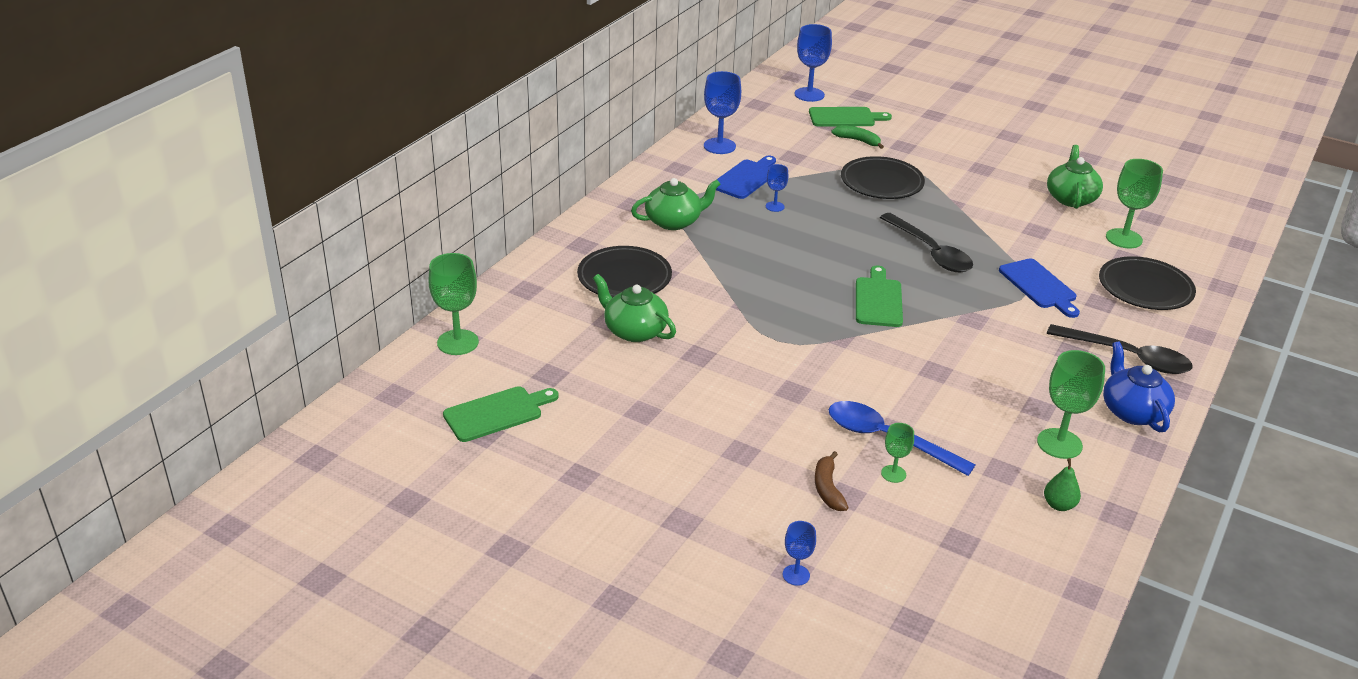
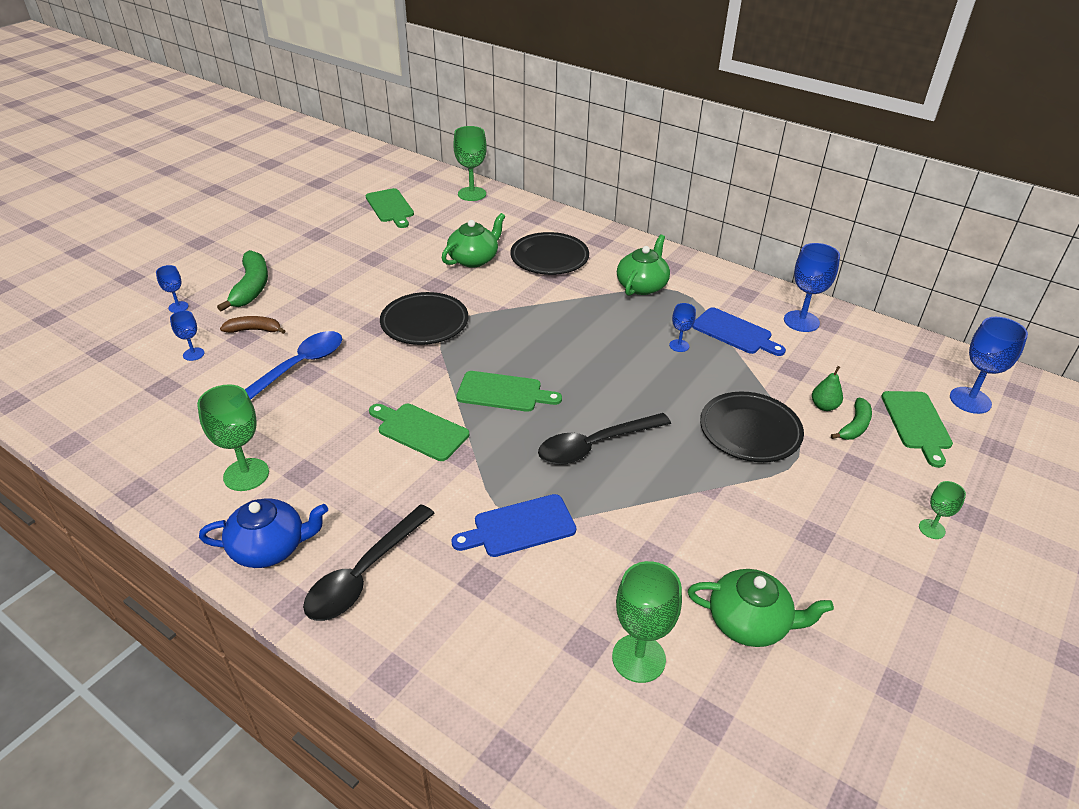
camera: 95 degrees right, 5 degrees up
(674, 221) = (642, 286): green teapot -> green teapot turned 135 degrees counterclockwise
(733, 512) = (251, 287): none -> green banana
(891, 531) = (193, 354): none -> blue goblet
(893, 474) = (255, 364): green goblet -> green goblet (931, 529)
(952, 344) = (420, 430): none -> green cutting board
(1059, 505) = (169, 454): green pear -> green pear (824, 406)
(1145, 288) = (507, 642): black plate -> black plate (424, 323)

